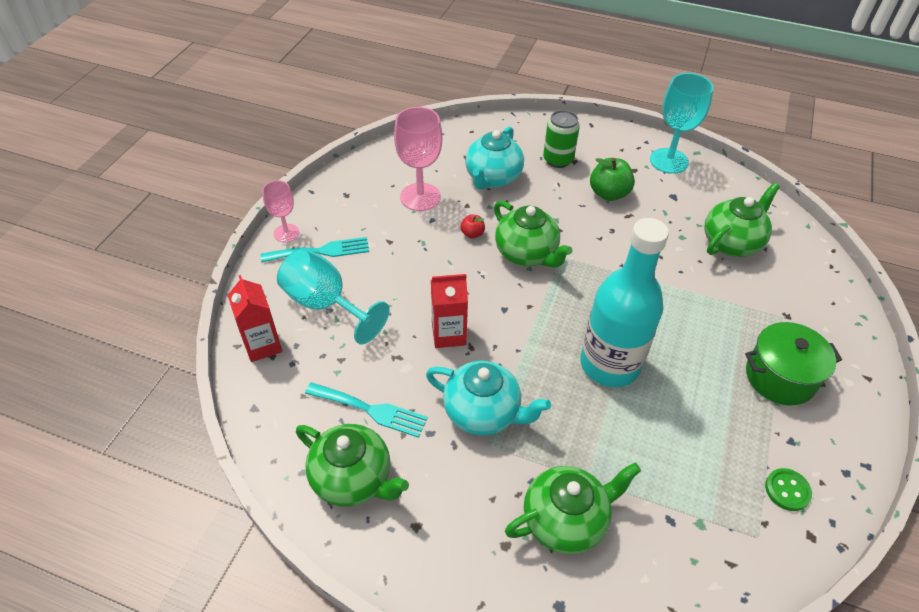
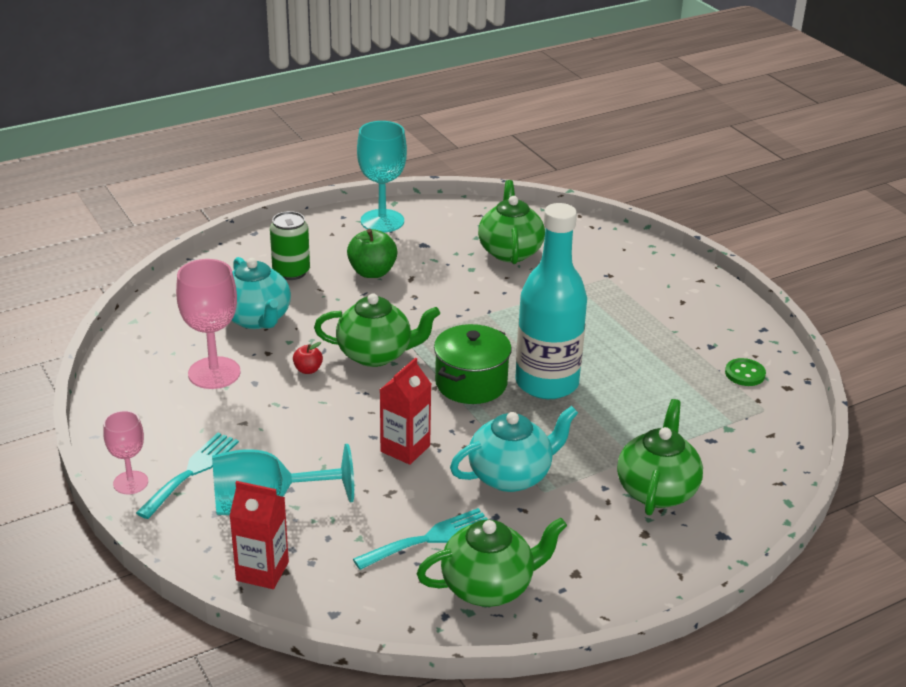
camera: 50 degrees left, 15 degrees down
(780, 377) = (655, 315): green pot -> green pot (471, 383)

